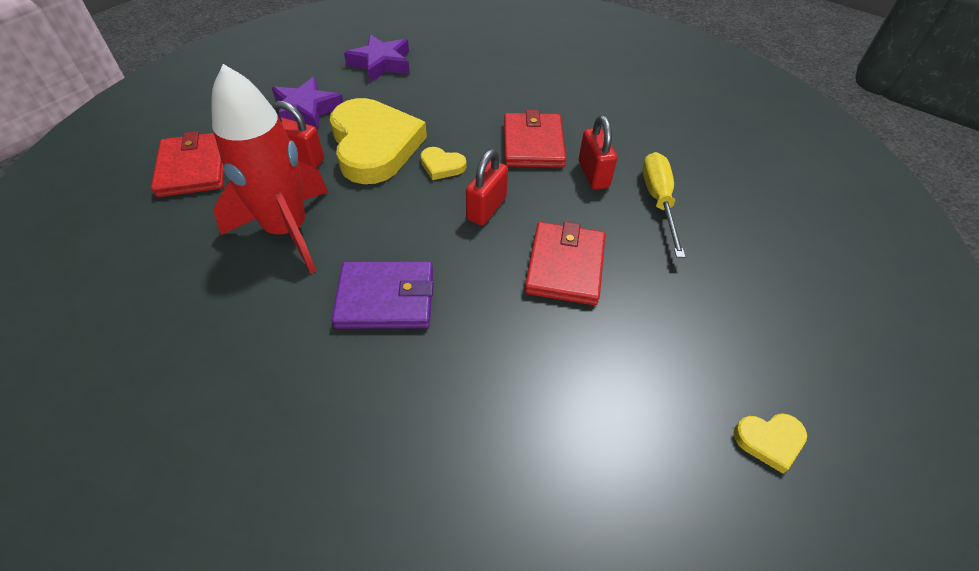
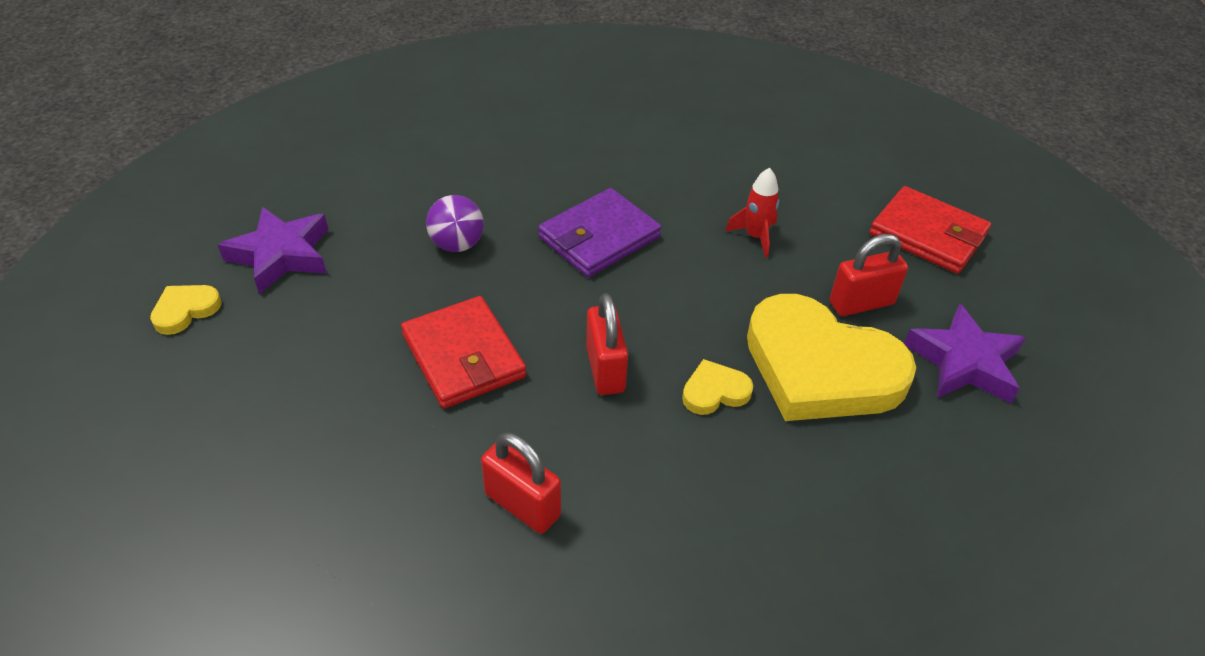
camera: 140 degrees right, 5 degrees down
(287, 230) = (755, 237): red rocket -> red rocket, size x0.42
(381, 63) = (1029, 513): purple star -> purple star (281, 255)
(497, 364) = (457, 244): none -> purple ball
(533, 144) = (647, 505): red wallet -> none
(658, 201) = (404, 516): yellow screwdriver -> none

